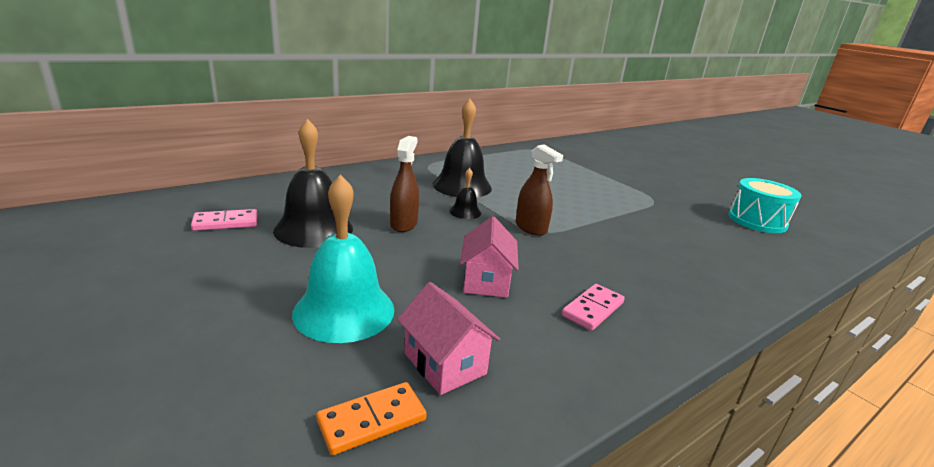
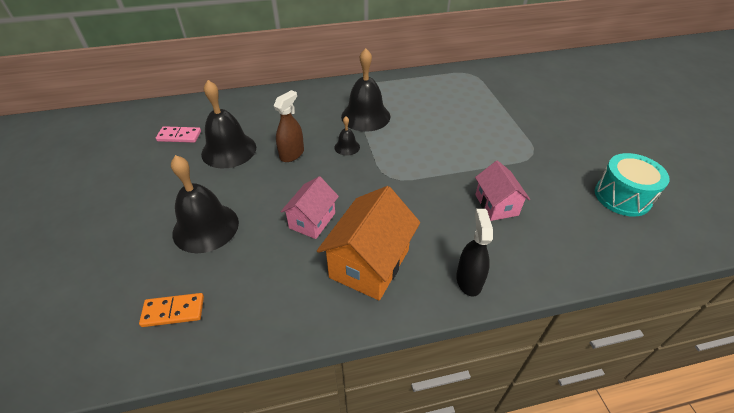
camera: 25 degrees right, 20 degrees up
(344, 310) = (205, 227): turquoise bell -> black bell
(444, 363) = (237, 283): pink house -> pink house (496, 205)
(531, 228) = (387, 173): brown spray bottle -> none
(592, 309) = (369, 263): pink domino -> orange house
(707, 304) = (469, 280): none -> black spray bottle

